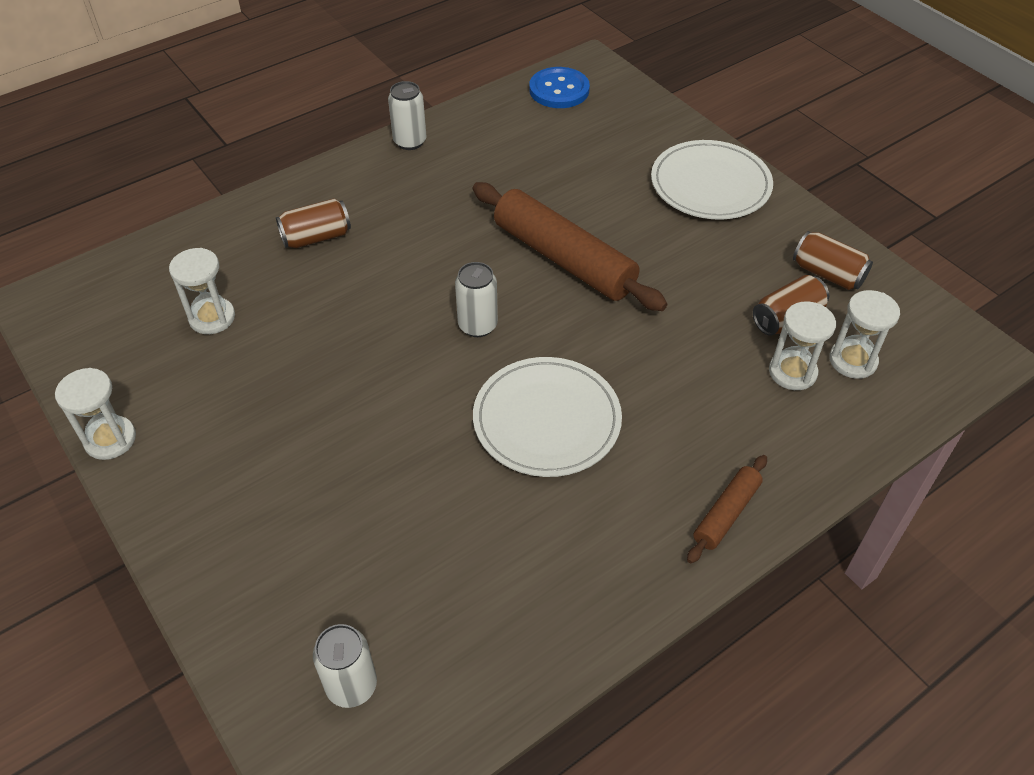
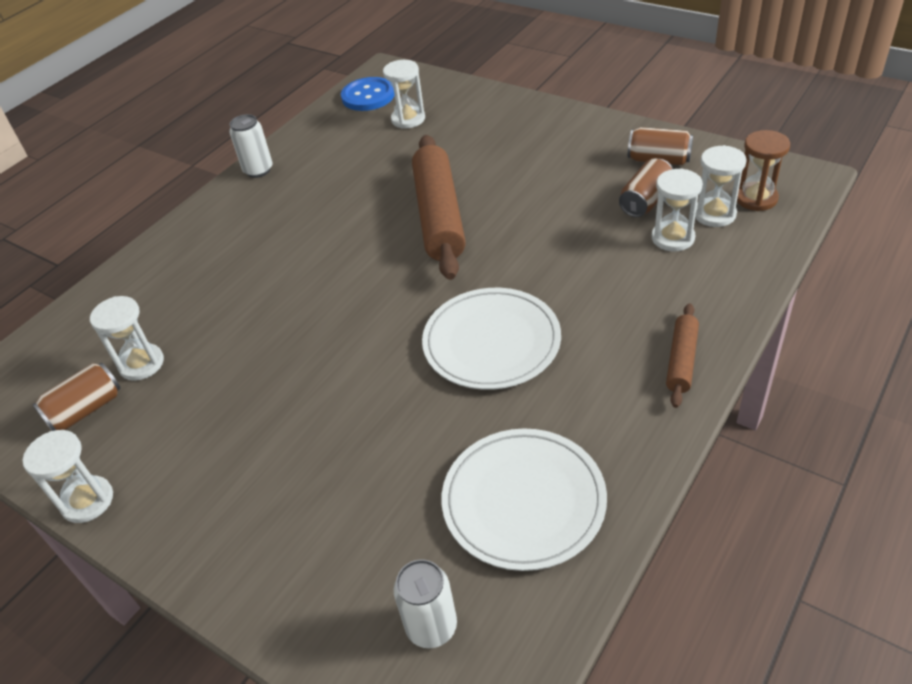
camera: 15 degrees left, 5 degrees down
(316, 237) = (210, 268): brown can -> brown can (86, 409)
(477, 325) = (392, 290): white can -> none
(564, 259) = (439, 216): brown rolling pin -> brown rolling pin turned 60 degrees clockwise
(587, 132) = (408, 119): none -> white hourglass
(710, 184) = (530, 126): white plate -> white plate (523, 501)
(909, 358) = (756, 198): none -> brown hourglass

